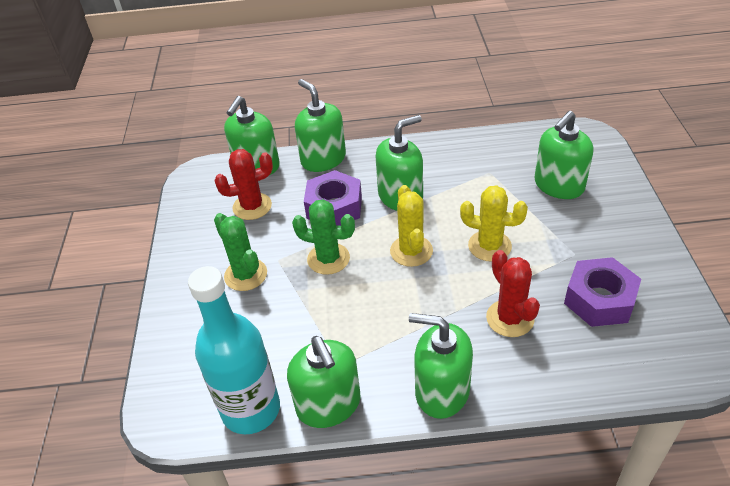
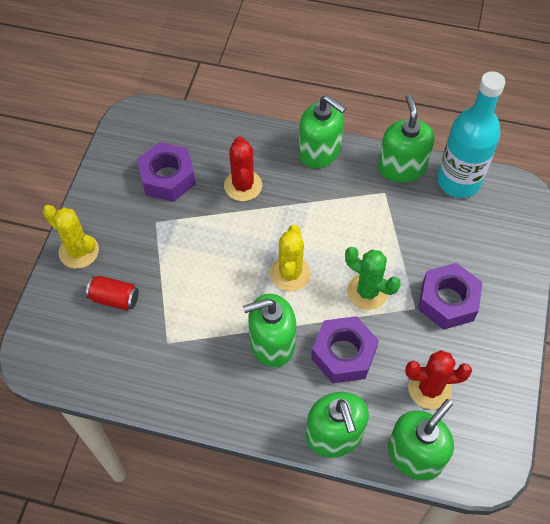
camera: 165 degrees left, 15 degrees up
(245, 275) = (447, 301): green cactus -> purple nut
(489, 246) = (220, 254): yellow cactus -> yellow cactus (79, 251)
(558, 185) = (115, 298): green soap dispenser -> red can

